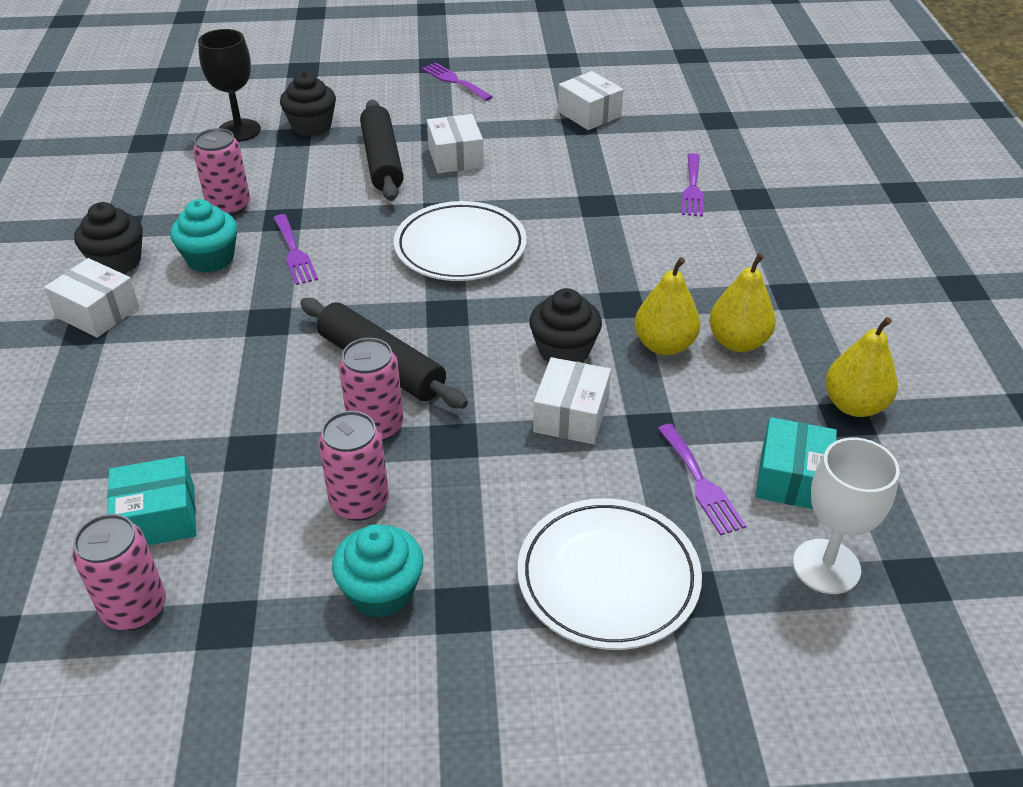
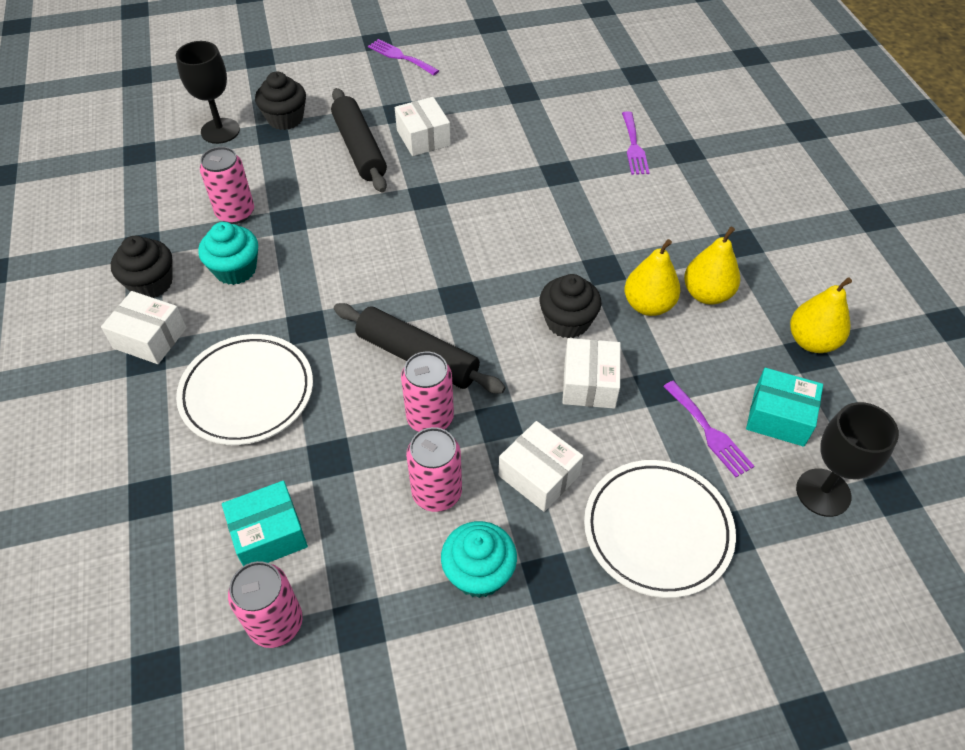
camera: 10 degrees left, 10 degrees up
(294, 252) = (309, 254): purple fork -> none
(460, 247) = (453, 230): white plate -> white plate (247, 393)
(589, 114) = (527, 79): white box -> white box (539, 475)
(792, 478) = (779, 417): turquoise box -> turquoise box turned 75 degrees counterclockwise
(826, 566) = (823, 492): white goblet -> black goblet

